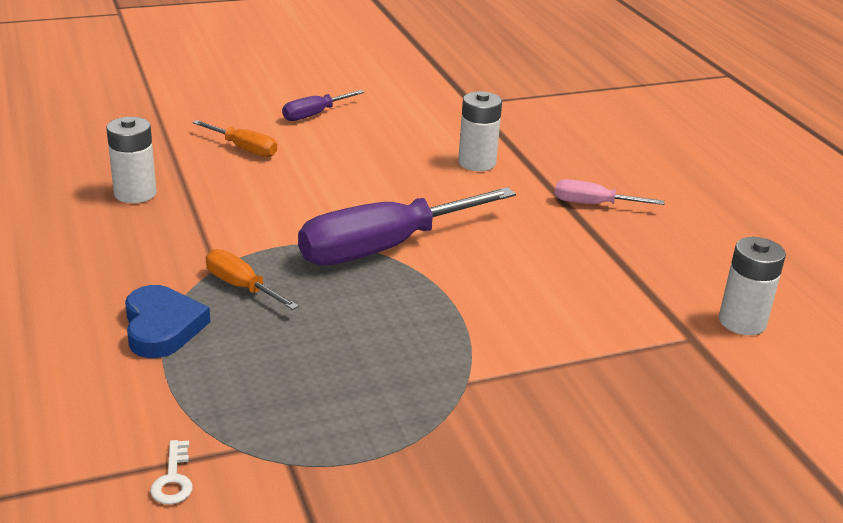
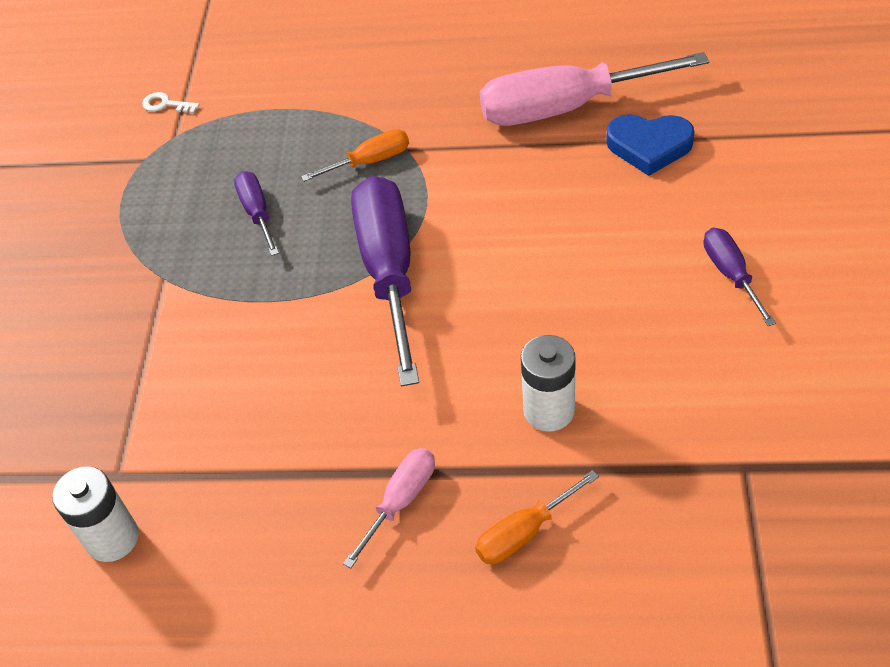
camera: 120 degrees right, 20 degrees up
(135, 193) = (565, 108): white battery -> pink screwdriver
(162, 327) = (335, 111): blue heart -> blue heart (649, 146)
(244, 149) = (645, 196): orange screwdriver -> orange screwdriver (524, 532)
(345, 342) = (257, 213): none -> purple screwdriver

